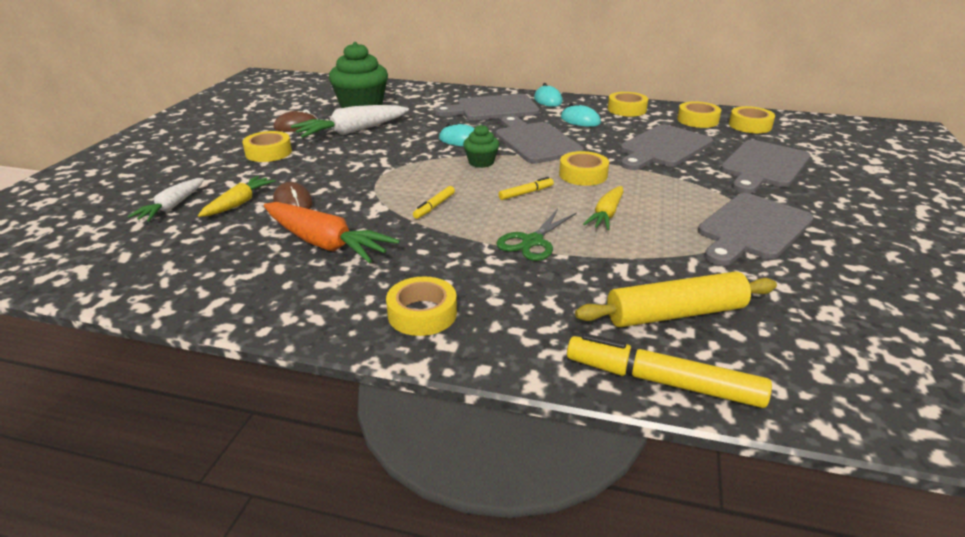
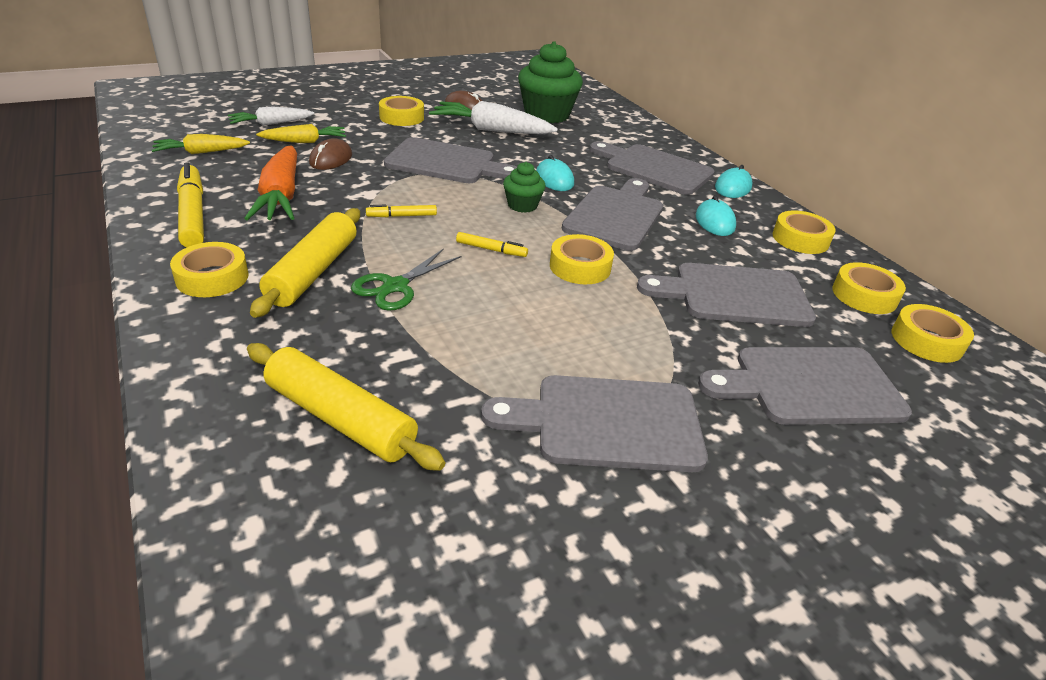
camera: 45 degrees right, 5 degrees up
(377, 164) = (446, 163): none -> grey cutting board
(471, 266) = (313, 272): none -> yellow rolling pin
(532, 241) = (395, 286): green scissors -> green scissors turned 45 degrees counterclockwise
(606, 215) = (506, 310): yellow carrot -> yellow carrot (201, 152)
(662, 381) = (202, 447): yellow marker -> yellow marker (193, 214)

